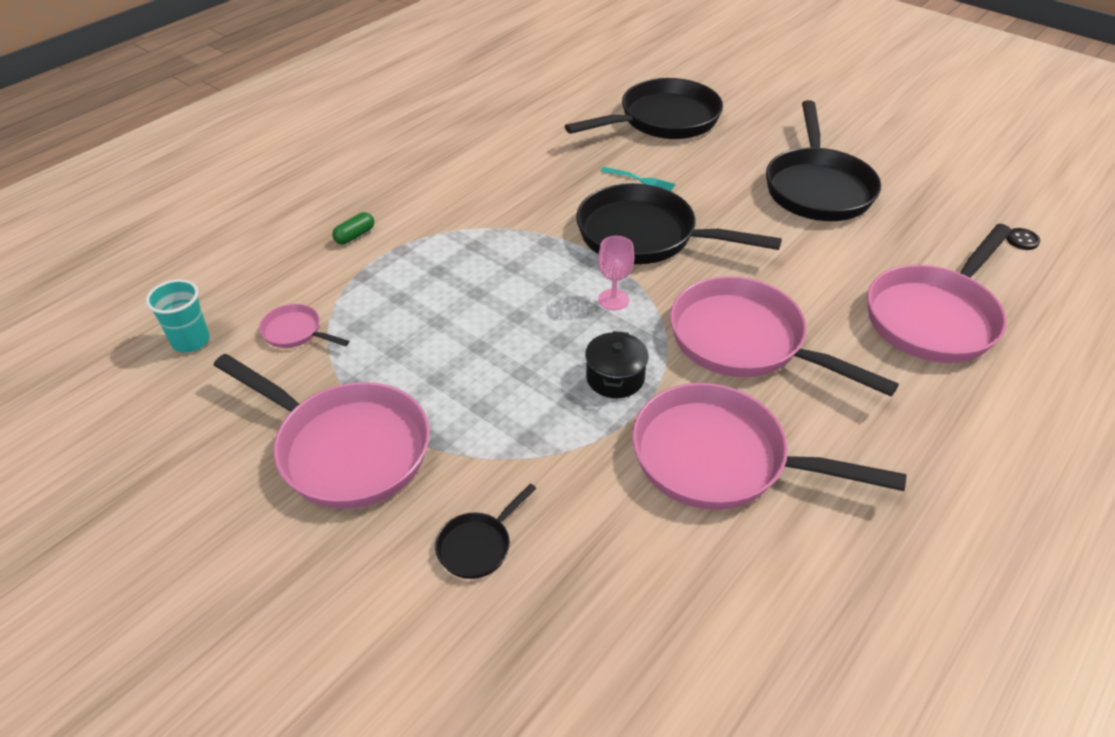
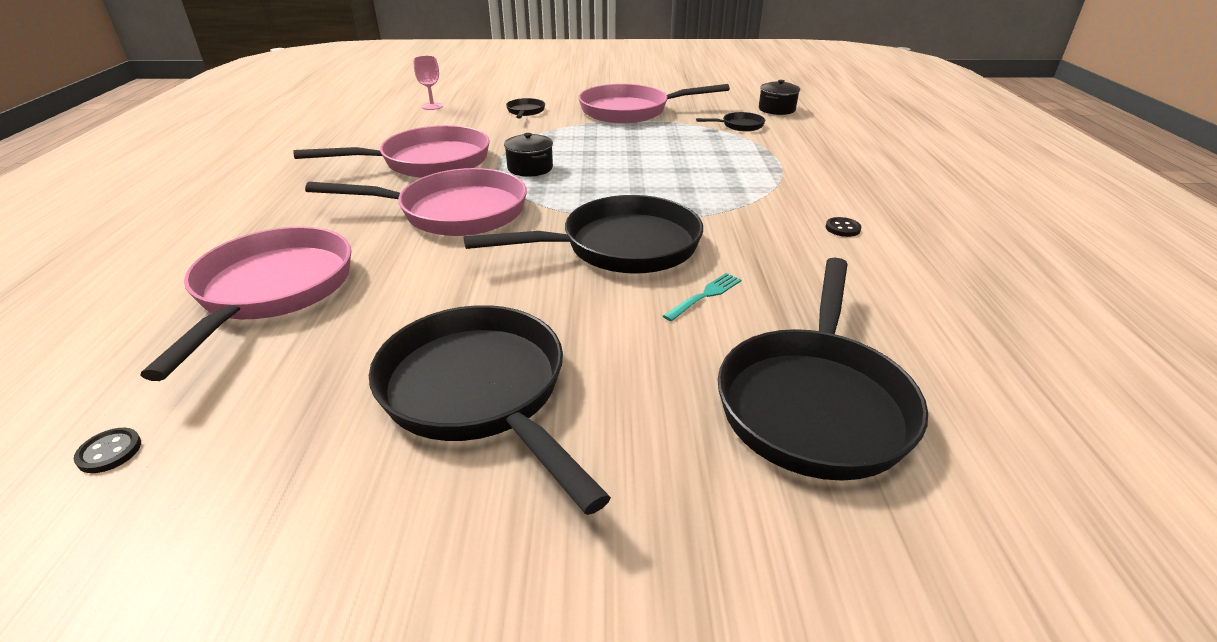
camera: 140 degrees right, 10 degrees down
(191, 341) = (776, 109): turquoise cup -> black pot
(296, 332) = (739, 126): pink pan -> black pan
(355, 236) = (820, 164): green capsule -> none
(475, 177) = (842, 228): none -> black button
(613, 300) = (584, 199): pink goblet -> pink goblet (432, 106)
(639, 180) = (704, 296): turquoise fork -> turquoise fork turned 150 degrees clockwise

